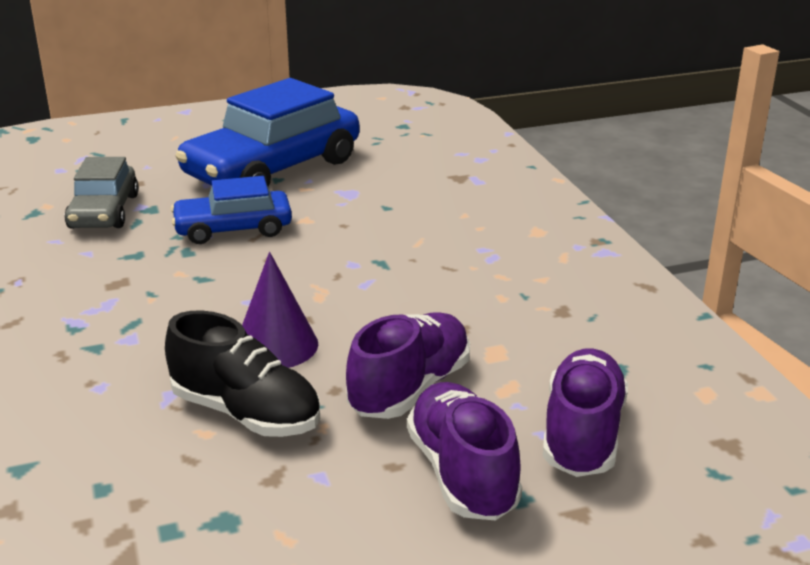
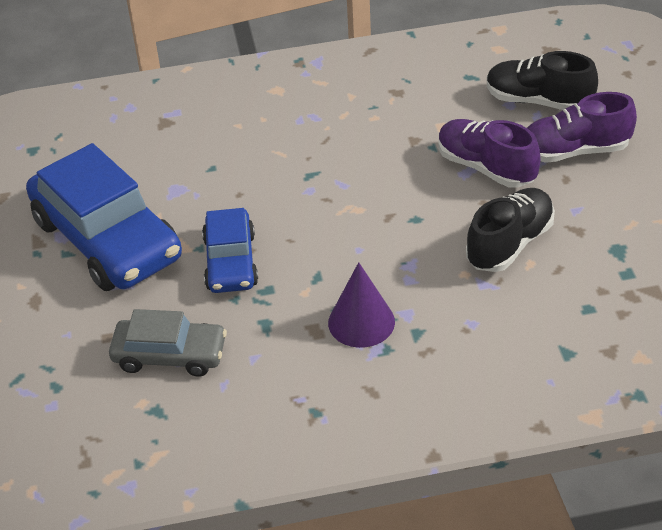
camera: 80 degrees left, 15 degrees up
(276, 345) = (426, 231): purple cone -> purple cone (361, 322)
(582, 434) = (538, 101): purple shoe -> black shoe

